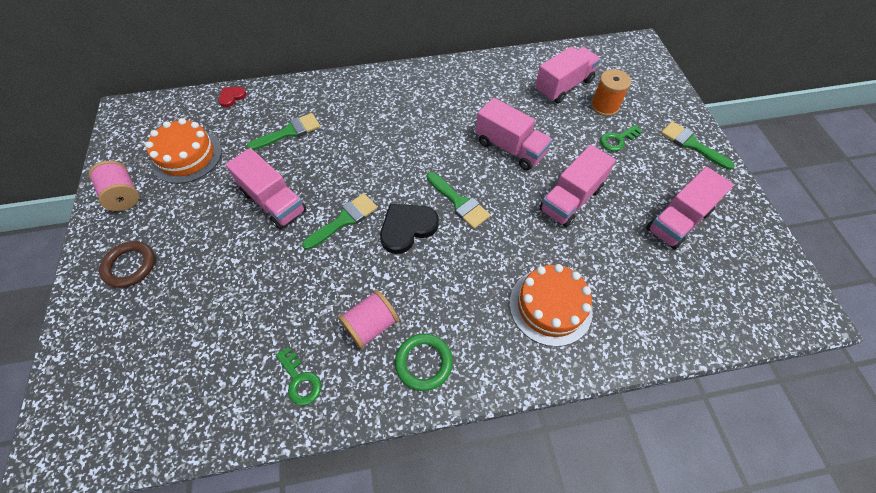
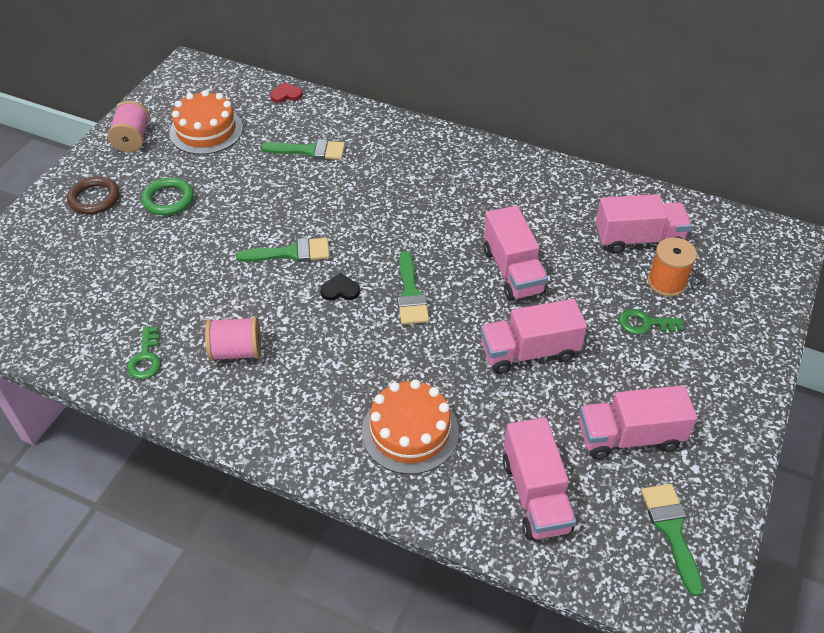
camera: 35 degrees right, 10 degrees down
(274, 202) = (244, 205): pink truck -> pink truck (535, 495)
(407, 228) = (340, 290): black heart -> black heart, size x0.55
(424, 362) = (253, 406): green ring -> green ring (168, 199)
(691, 144) = (733, 373): green brush -> green brush (671, 530)

